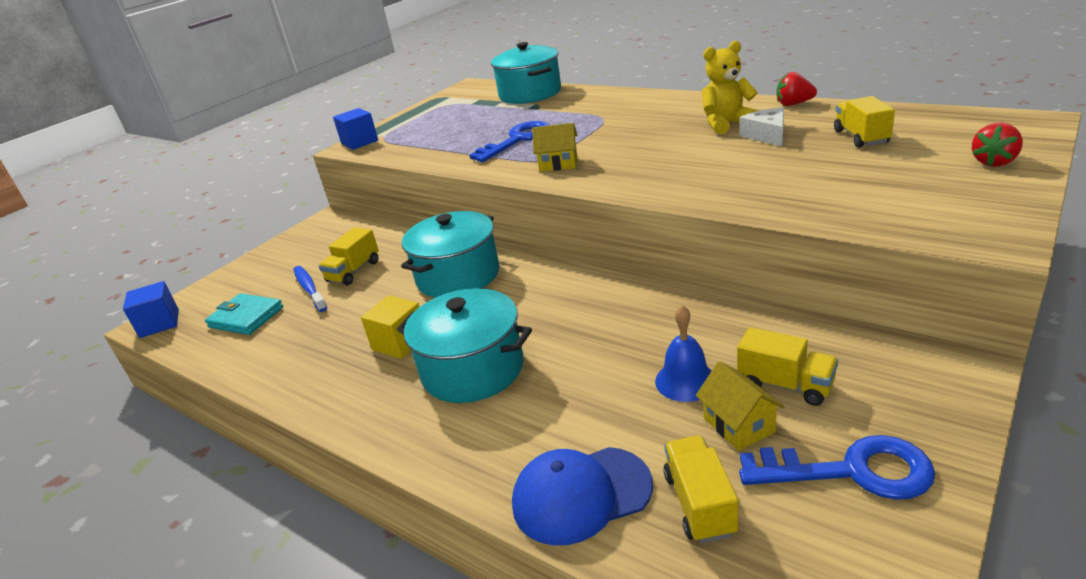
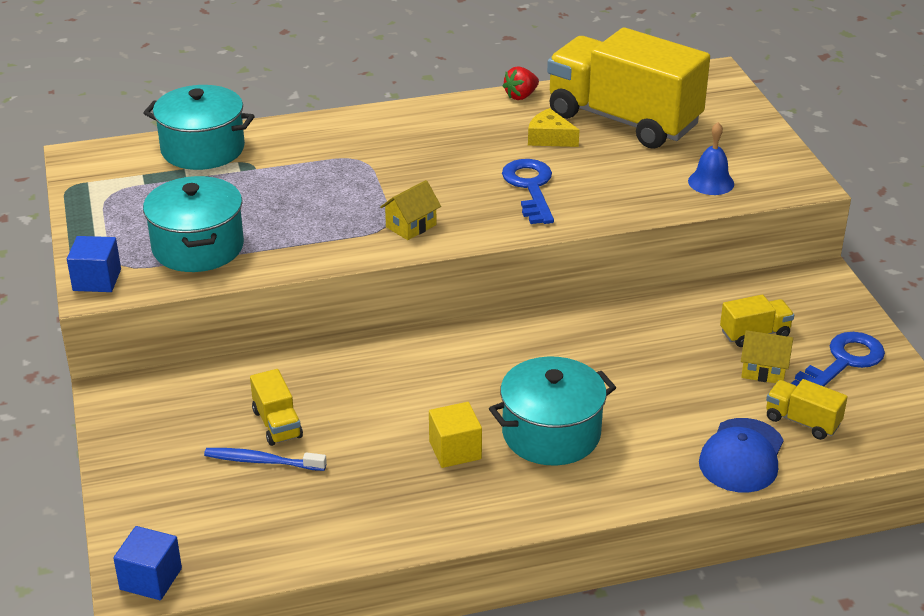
camera: 55 degrees left, 5 degrees up
(246, 317) = (248, 518): turquoise wallet -> none
(458, 276) = (398, 376): turquoise pot -> turquoise pot (198, 247)
(517, 140) = (312, 213): blue key -> blue key (530, 188)
(686, 381) = (699, 362): blue bell -> blue bell (711, 182)
(726, 124) = (496, 135): yellow teddy bear -> none
(767, 135) = (549, 138): white cheese -> yellow cheese
(861, 137) = (623, 120): yellow truck -> yellow truck, size x2.48
(994, 162) = (734, 119): red strawberry -> none

